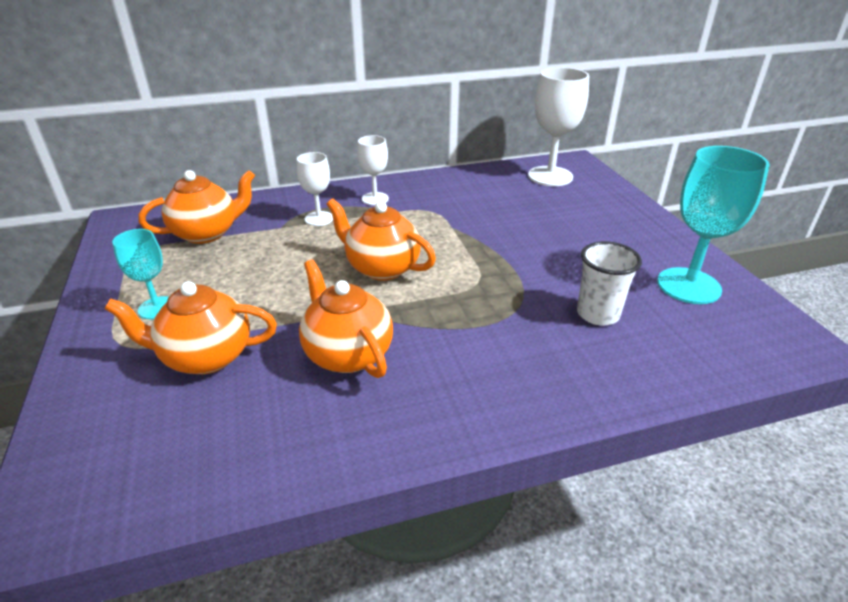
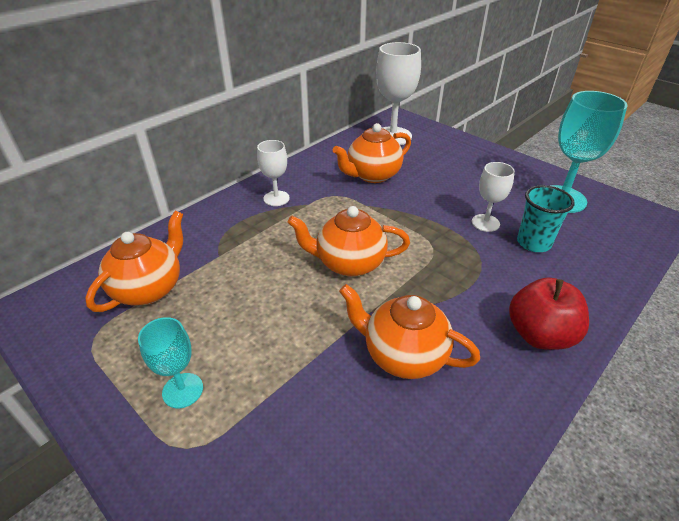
camera: 30 degrees left, 5 degrees up
(206, 357) = (287, 418): orange teapot -> orange teapot (372, 175)
(319, 218) = (246, 234): white goblet -> white goblet (485, 223)
(502, 393) = (539, 335): none -> red apple
(598, 314) = (533, 243): white cup -> turquoise cup

